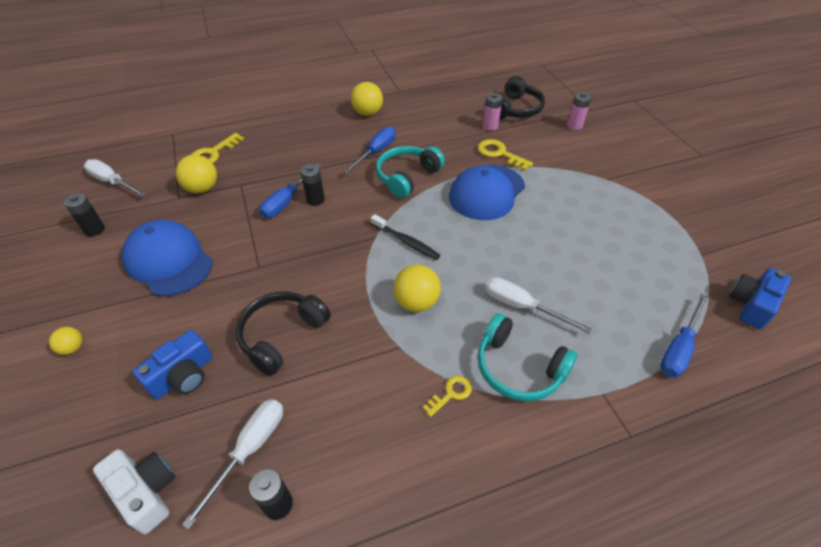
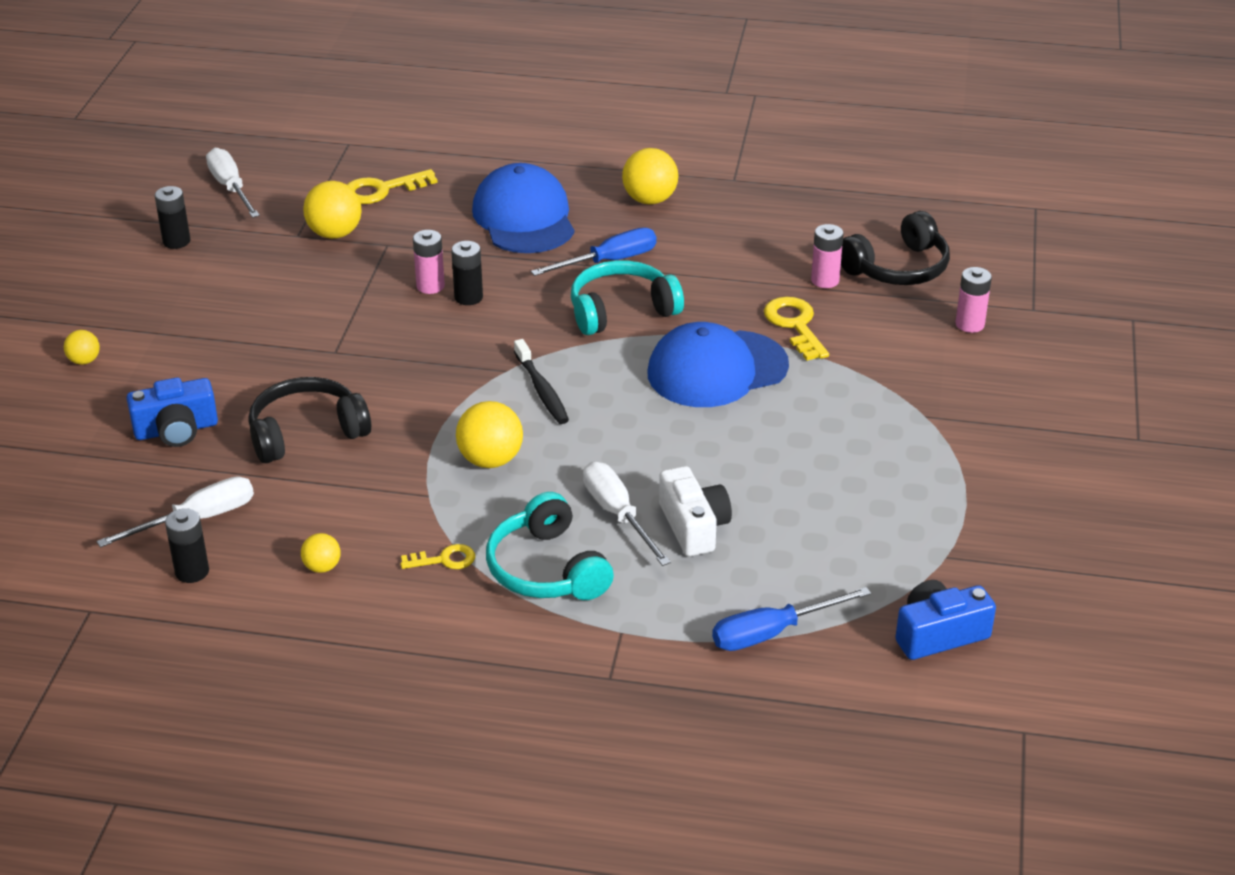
camera: 30 degrees right, 10 degrees down
(146, 492) = (81, 511): white camera -> white camera (693, 526)
(168, 261) = (237, 307): blue cap -> blue cap (524, 217)
(287, 201) = (430, 286): blue screwdriver -> pink battery
(374, 445) = (322, 567): none -> yellow ball

